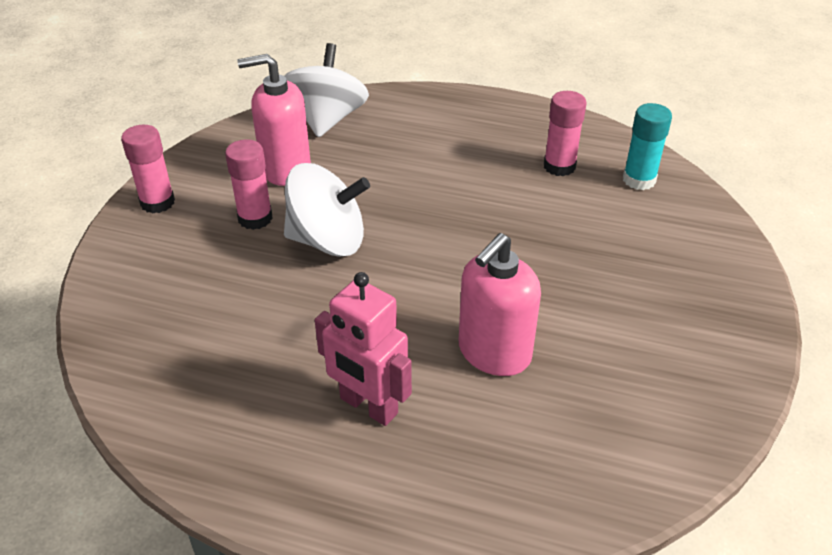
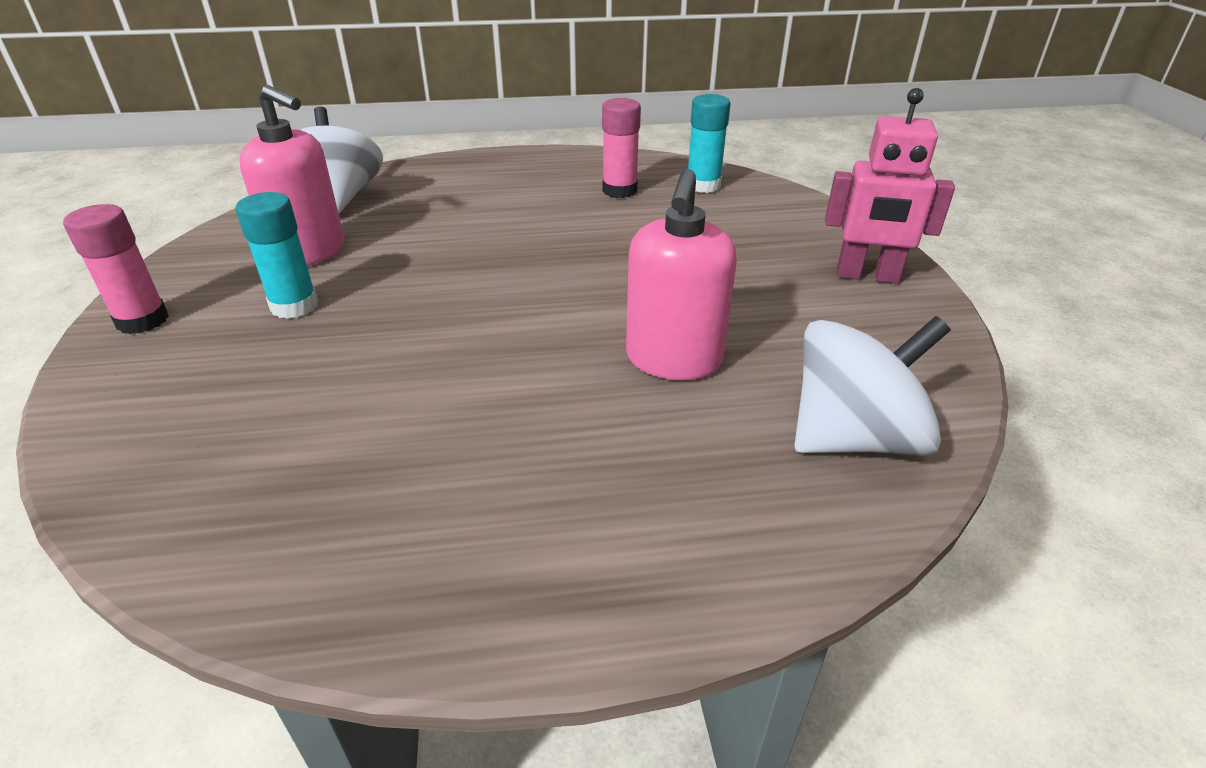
camera: 25 degrees left, 5 degrees down
(255, 218) = (294, 306): pink glue stick -> turquoise glue stick
(285, 169) = (309, 252): pink soap dispenser -> pink soap dispenser turned 120 degrees counterclockwise
(328, 240) = (404, 305): white spinning top -> white spinning top (854, 437)
(368, 406) = (563, 458): pink robot -> pink robot (867, 276)

